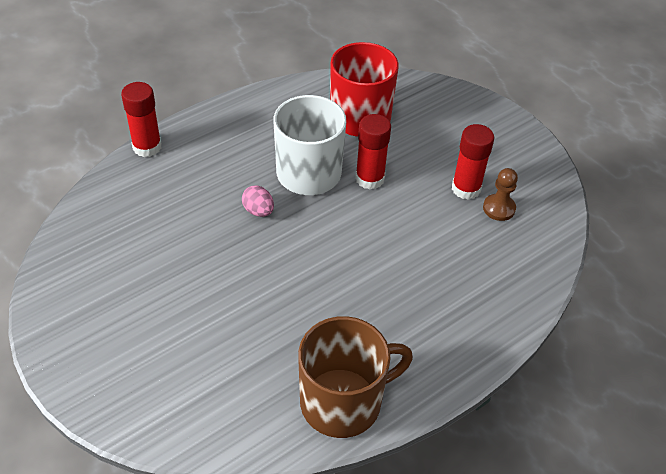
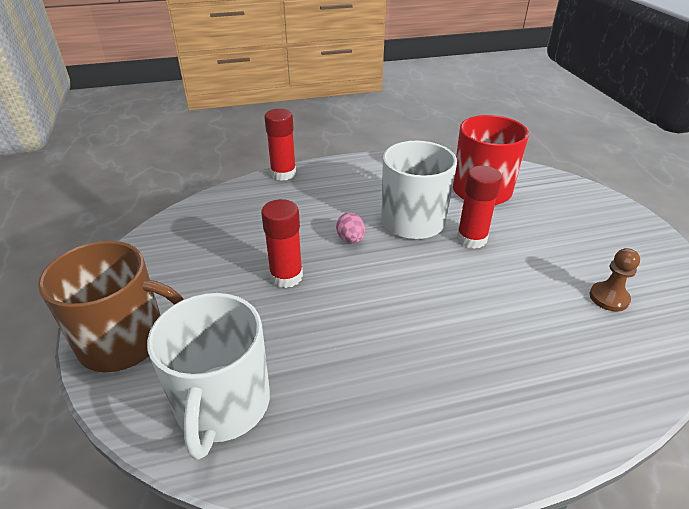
camera: 25 degrees right, 10 degrees down
(228, 402) = (223, 405): none -> white mug
(343, 402) = (346, 449): brown mug -> brown mug (125, 341)
(466, 188) = (574, 270): red glue stick -> red glue stick (286, 276)

